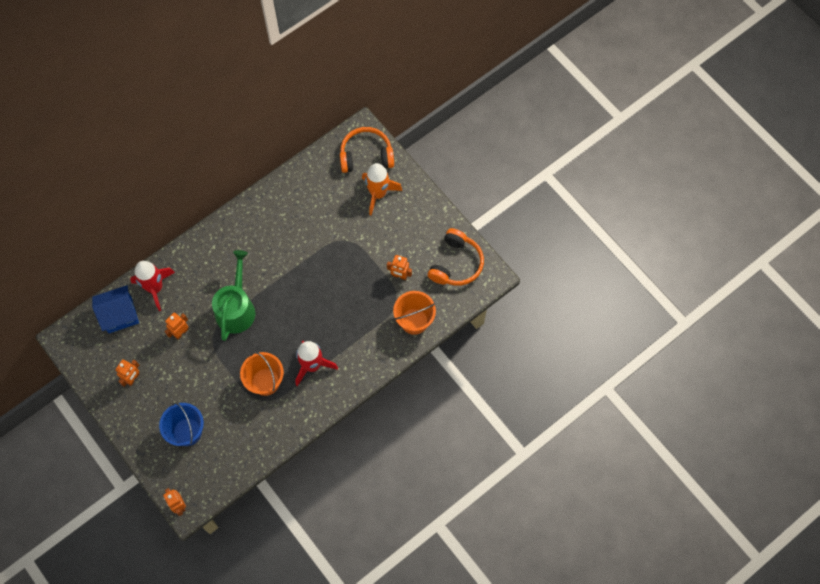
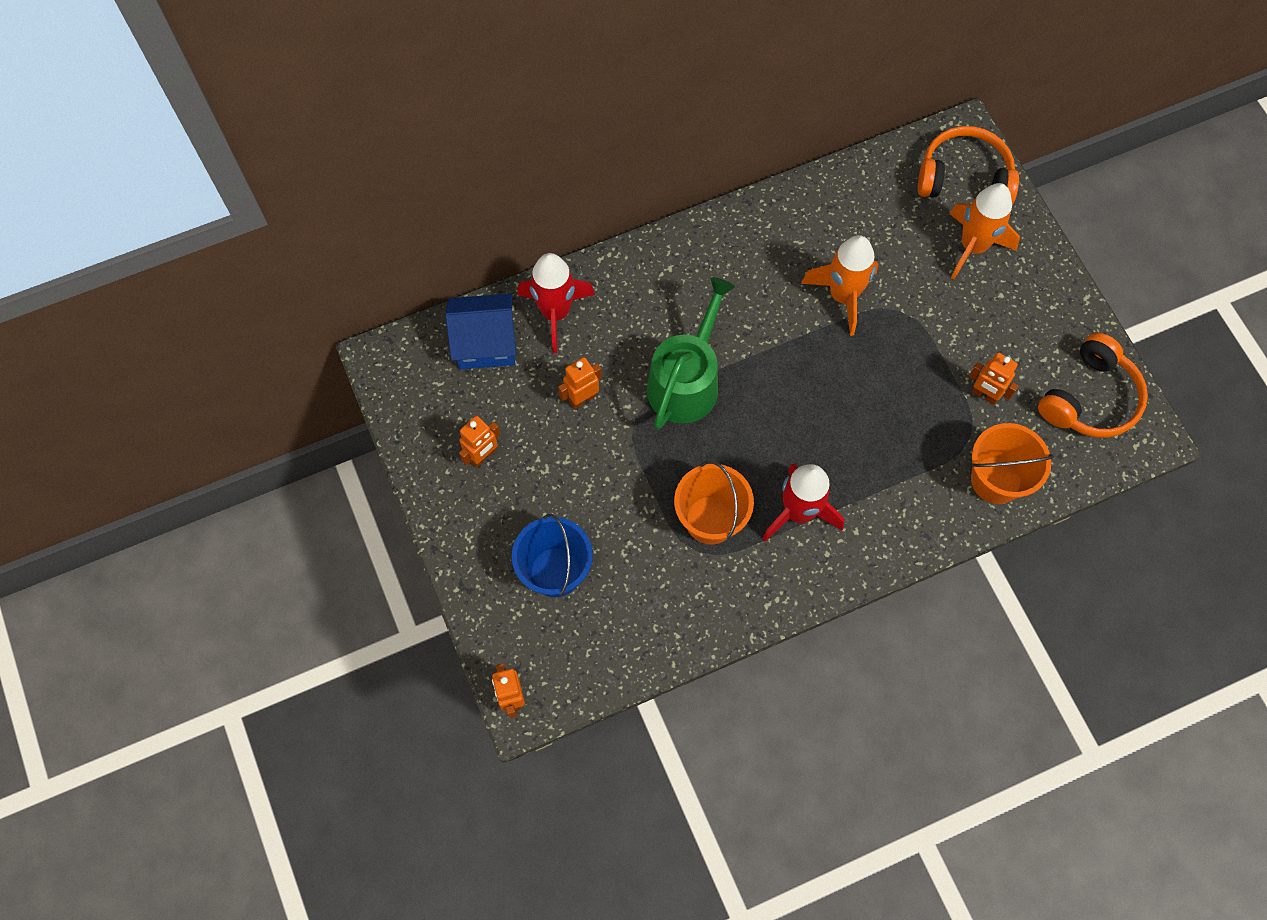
camera: 15 degrees right, 0 degrees up
(312, 239) = (843, 296): none -> orange rocket

